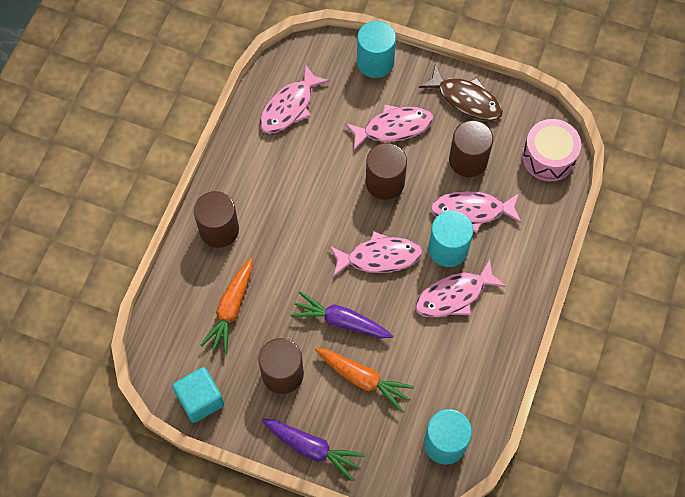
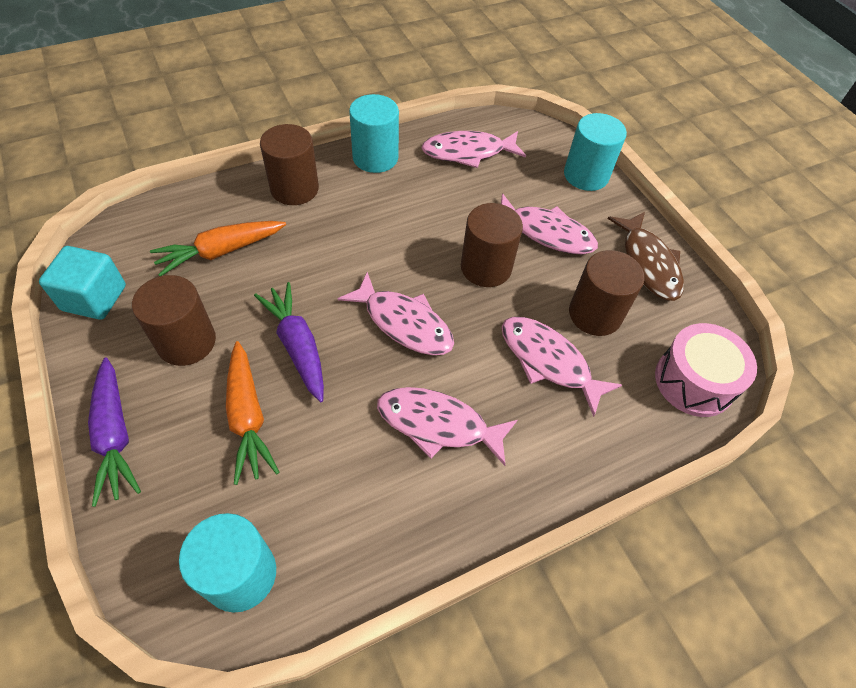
camera: 40 degrees right, 10 degrees down
(448, 249) = (483, 374): turquoise cylinder -> turquoise cylinder (375, 157)

